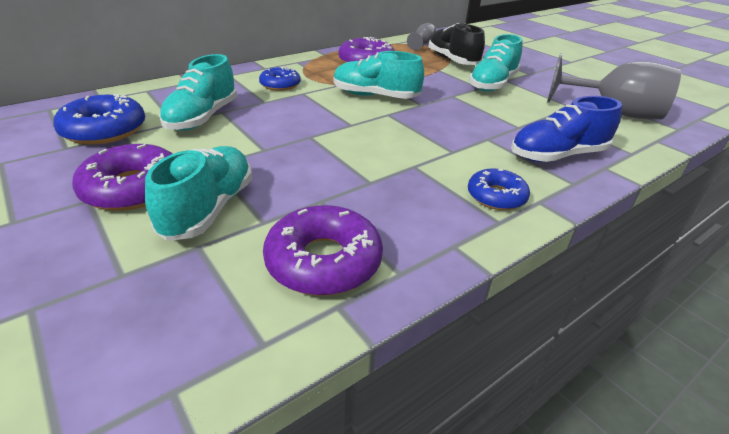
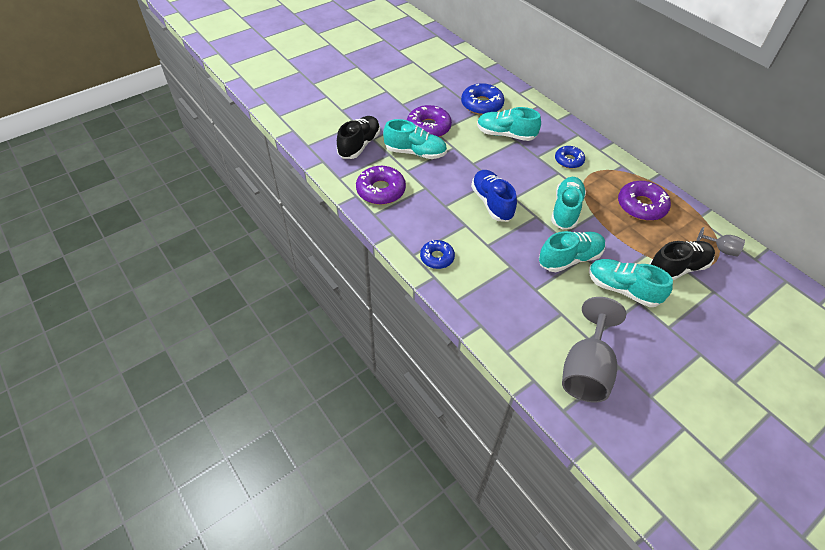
camera: 90 degrees right, 15 degrees up
(136, 301) = (359, 145): none -> black shoe
(459, 103) = (569, 259): none -> turquoise shoe
(557, 155) = (493, 301): blue shoe -> blue shoe (492, 203)

